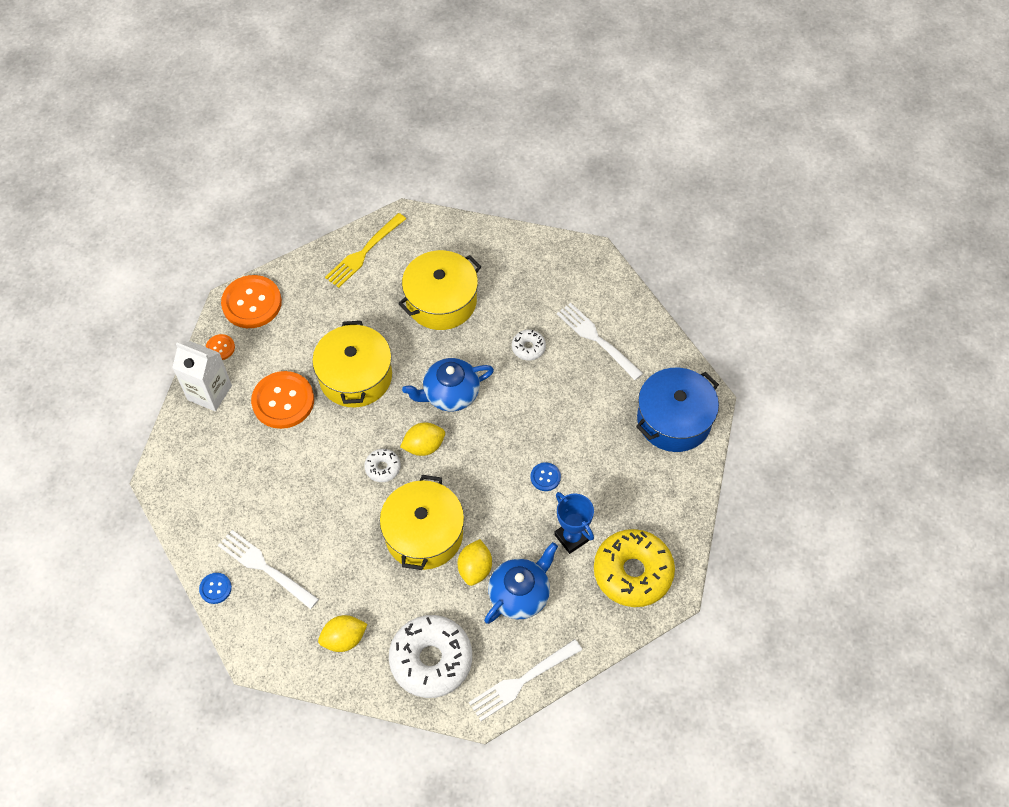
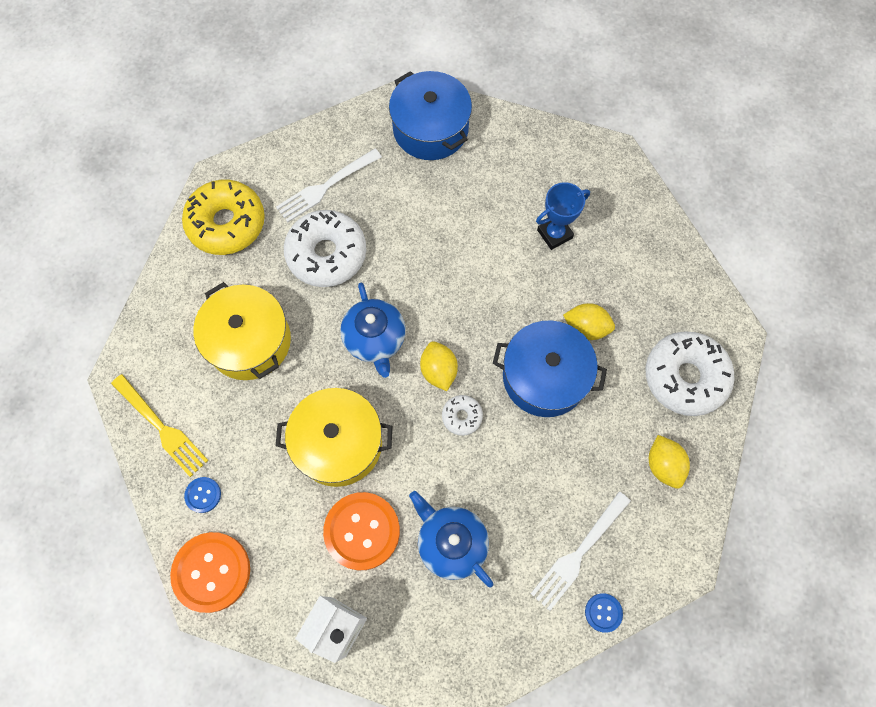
camera: 85 degrees left, 10 degrees up
(220, 348) = (273, 613): orange button -> none
(424, 534) = (544, 377): yellow pot -> blue pot
(520, 594) = (614, 287): blue teapot -> blue teapot (451, 542)
(522, 681) = (704, 293): white fork -> none
(528, 348) = (327, 254): white donut -> white donut, size x2.13
(545, 477) = (486, 252): blue button -> blue button (203, 495)
(632, 572) = (593, 185): yellow donut -> yellow donut (227, 223)

